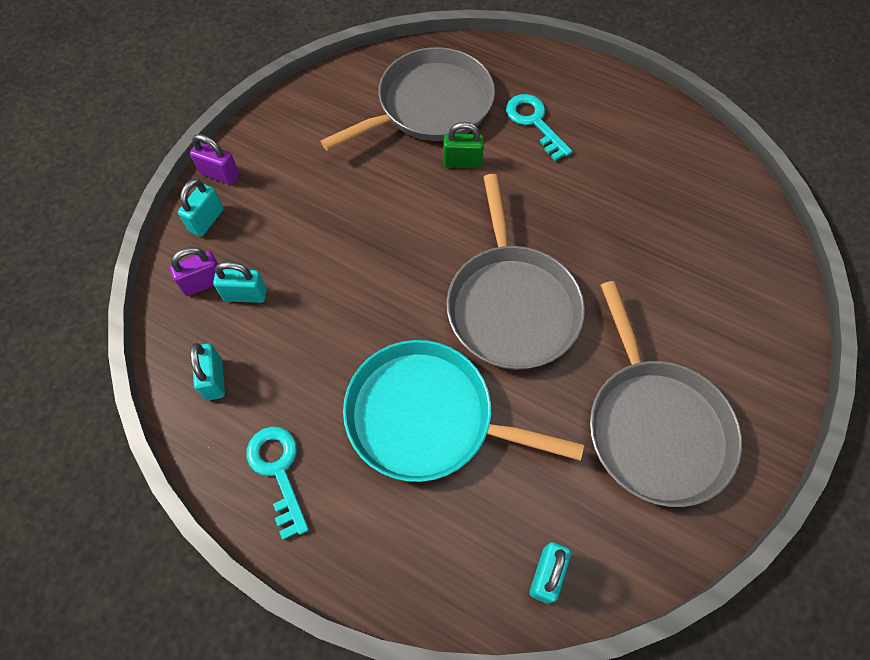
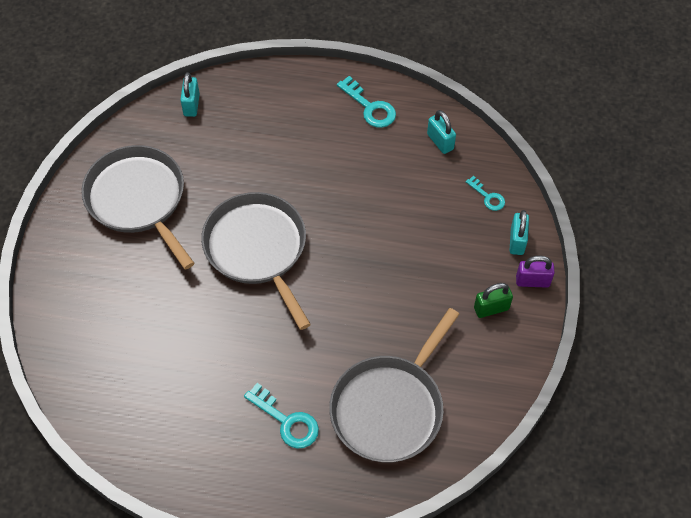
camera: 160 degrees right, 5 degrees down
(203, 282) = (488, 197): purple padlock -> turquoise key
(245, 295) = (453, 198): turquoise padlock -> none
(427, 417) = (290, 161): turquoise pan -> none
(462, 162) = (338, 358): green padlock -> green padlock (491, 308)

